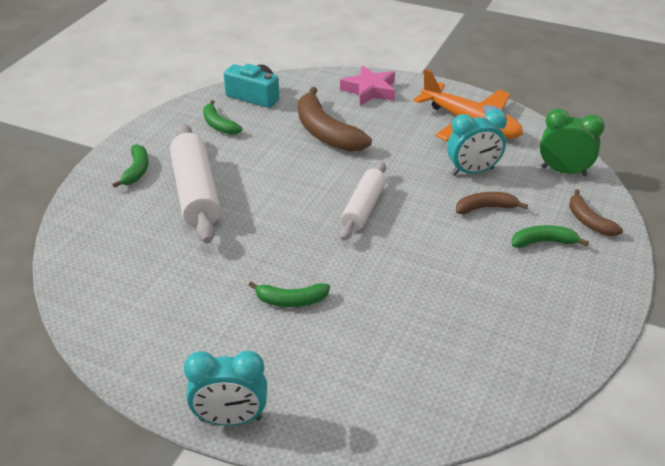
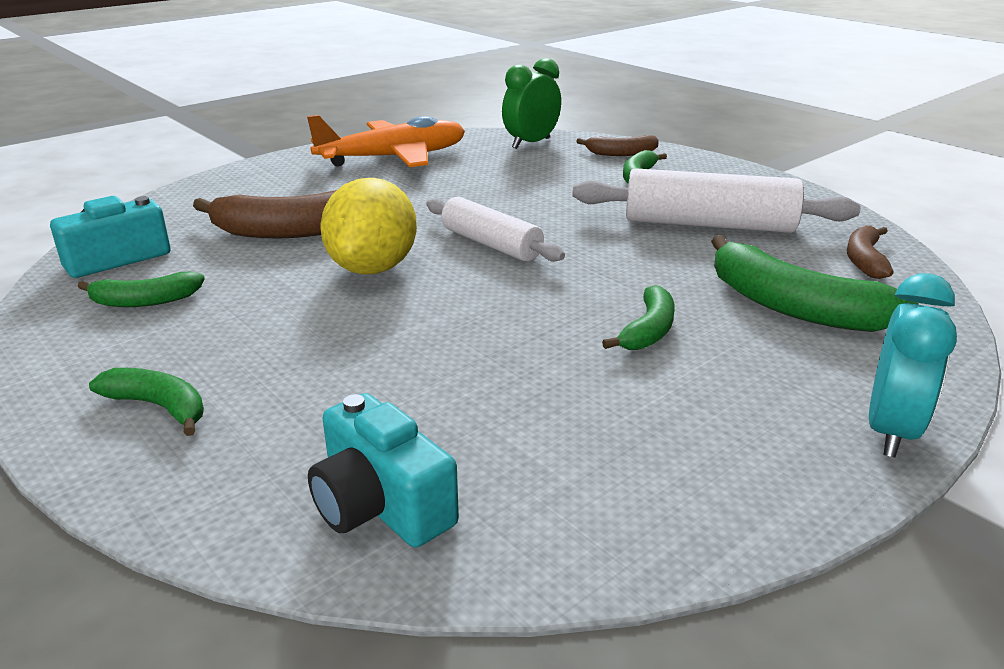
camera: 65 degrees left, 10 degrees down
(97, 256) = (381, 504): none -> turquoise camera
(196, 192) = (307, 357): white rolling pin -> white rolling pin (708, 224)
(300, 177) = (373, 268): none -> yellow lemon
(364, 360) = (793, 306): none -> green banana
(370, 90) = (240, 187): pink star -> none
(472, 171) = (484, 177): turquoise clock -> none
(486, 208) = (557, 186): brown banana -> brown banana (865, 260)

